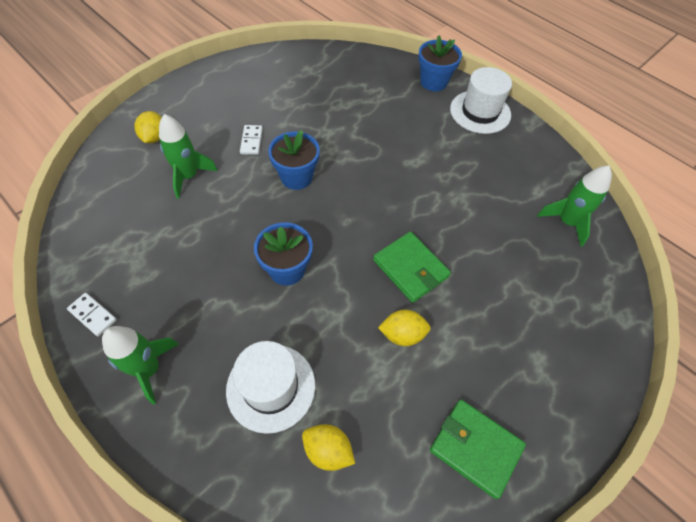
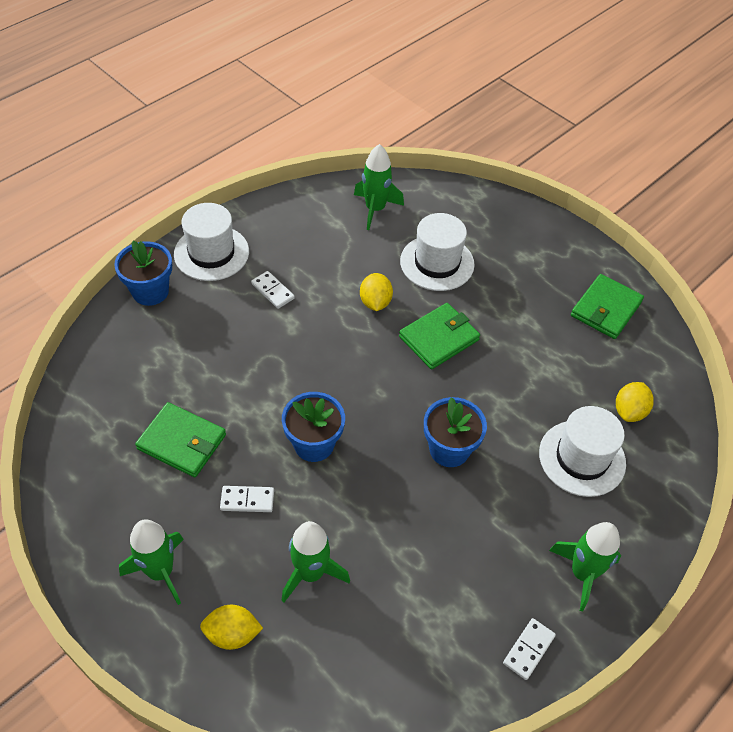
camera: 90 degrees left, 5 degrees down
(205, 103) = (160, 572): none -> green rocket
(301, 106) = (182, 442): none -> green wallet
(402, 334) = (513, 350): yellow lemon -> yellow lemon (375, 302)
(447, 149) = (272, 291): none -> white domino
(508, 272) = (437, 263): none -> white hat

